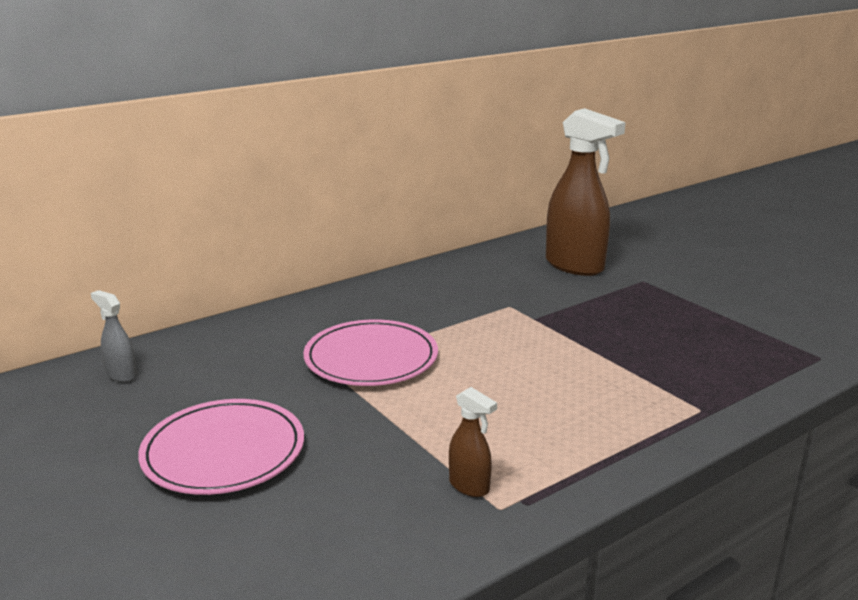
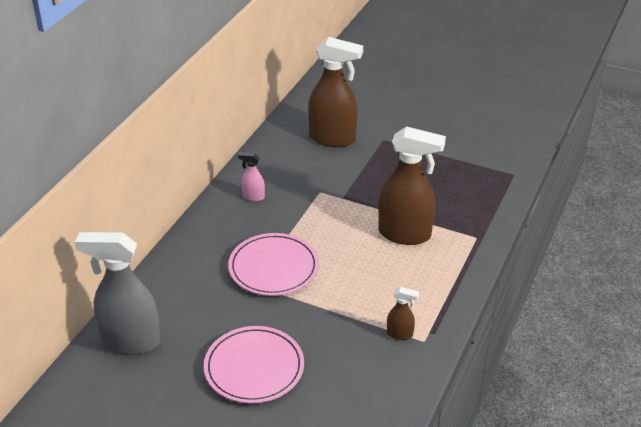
camera: 30 degrees left, 15 degrees up
(121, 375) = (130, 341): grey spray bottle -> grey spray bottle, size x2.24
(421, 290) = (253, 197): none -> pink spray bottle
(588, 376) = (405, 234): none -> brown spray bottle

